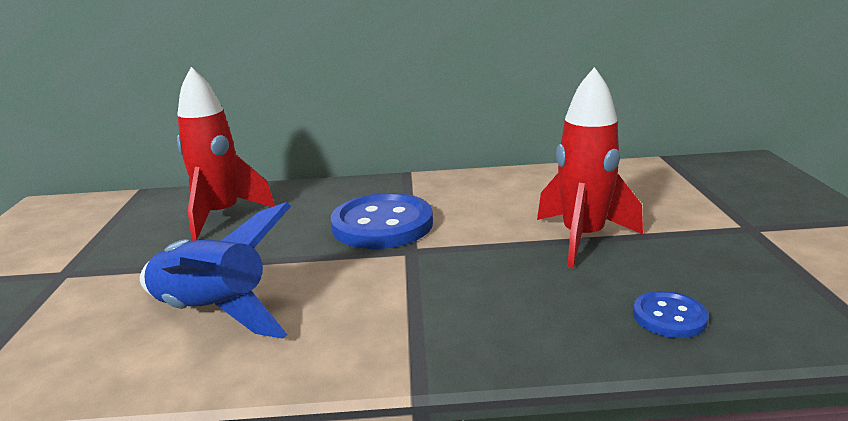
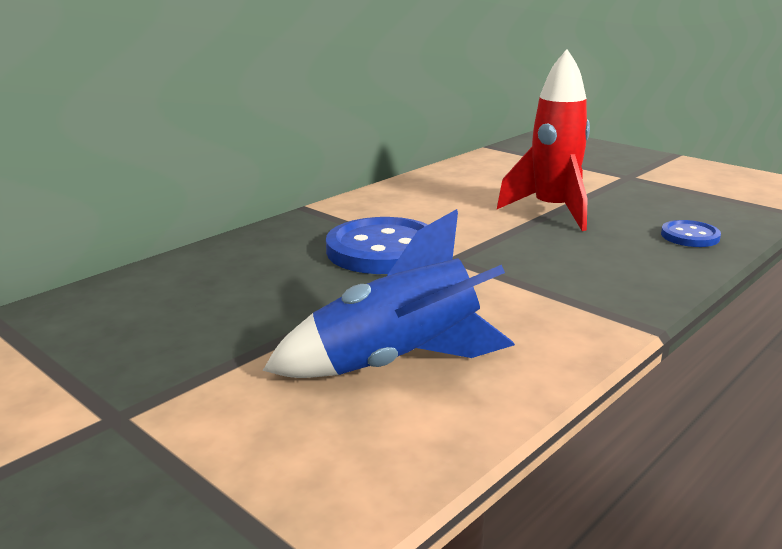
camera: 45 degrees left, 0 degrees up
(222, 216) = (188, 298): red rocket -> none

